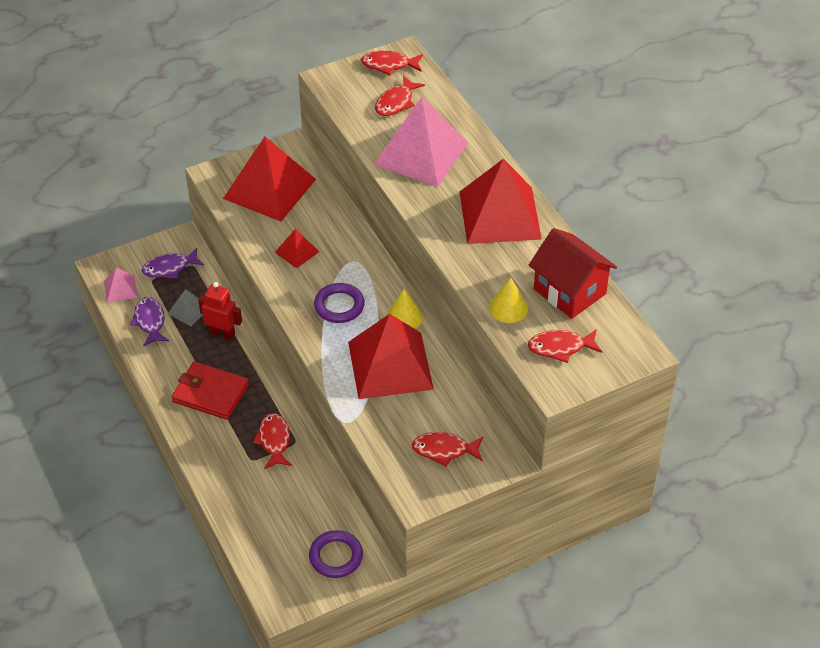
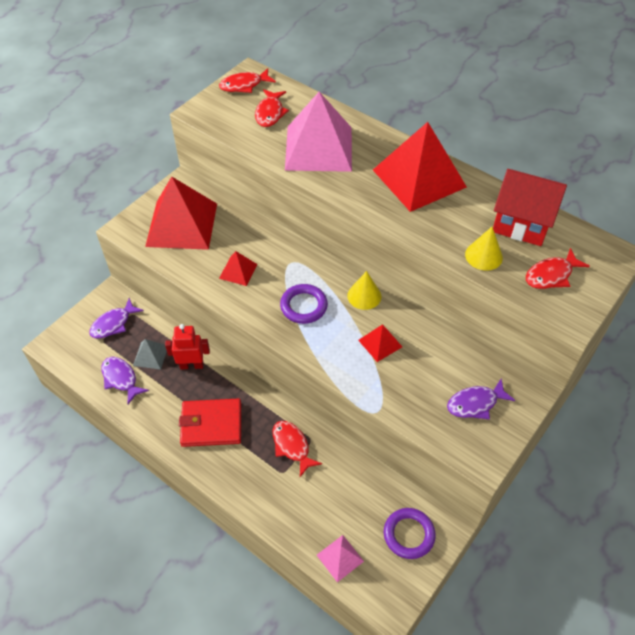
camera: 25 degrees left, 5 degrees up
(120, 289) = (78, 358): pink pyramid -> pink pyramid (340, 558)
(390, 365) = (380, 343): red pyramid -> red pyramid, size x0.45
(444, 450) = (475, 403): red fish -> purple fish

